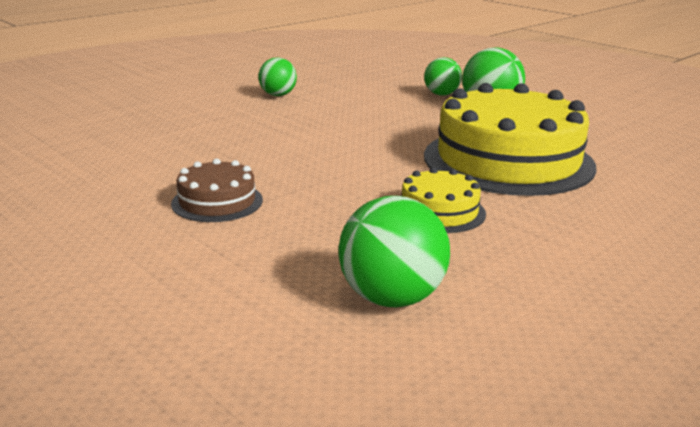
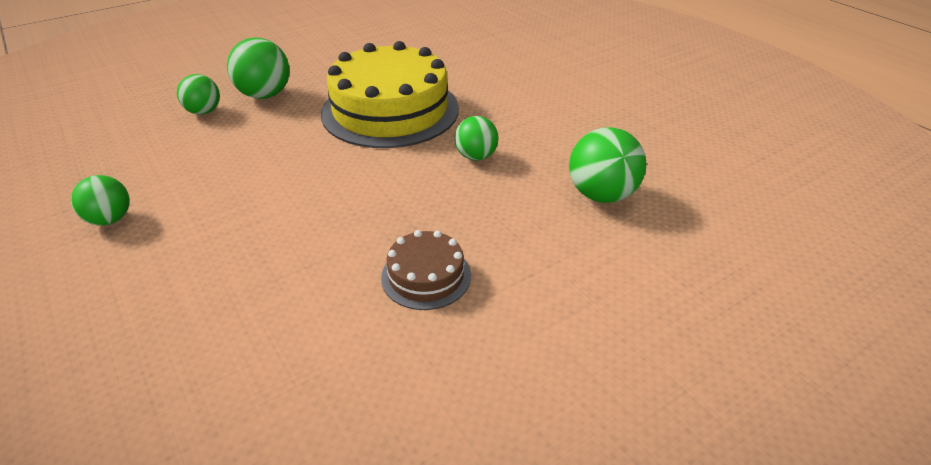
camera: 80 degrees left, 15 degrees up
(439, 211) = (476, 156): yellow cake -> green ball

